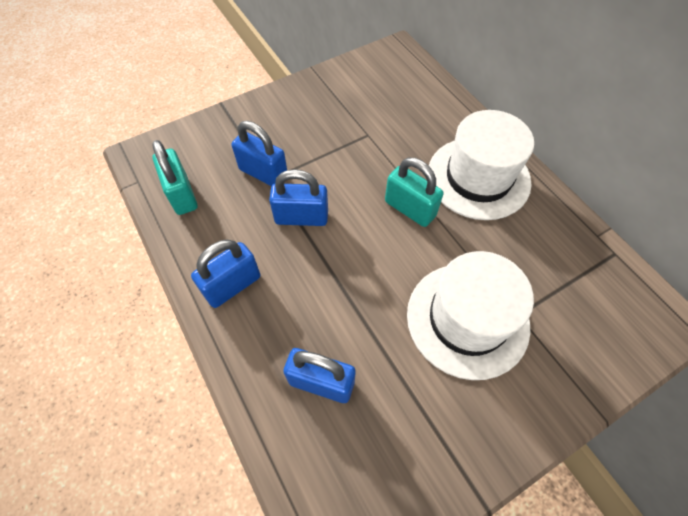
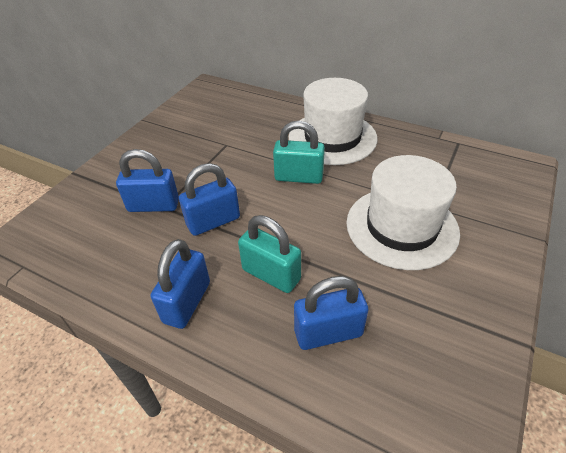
camera: 30 degrees left, 15 degrees down
(182, 194) = (81, 255): turquoise padlock -> turquoise padlock (271, 274)

